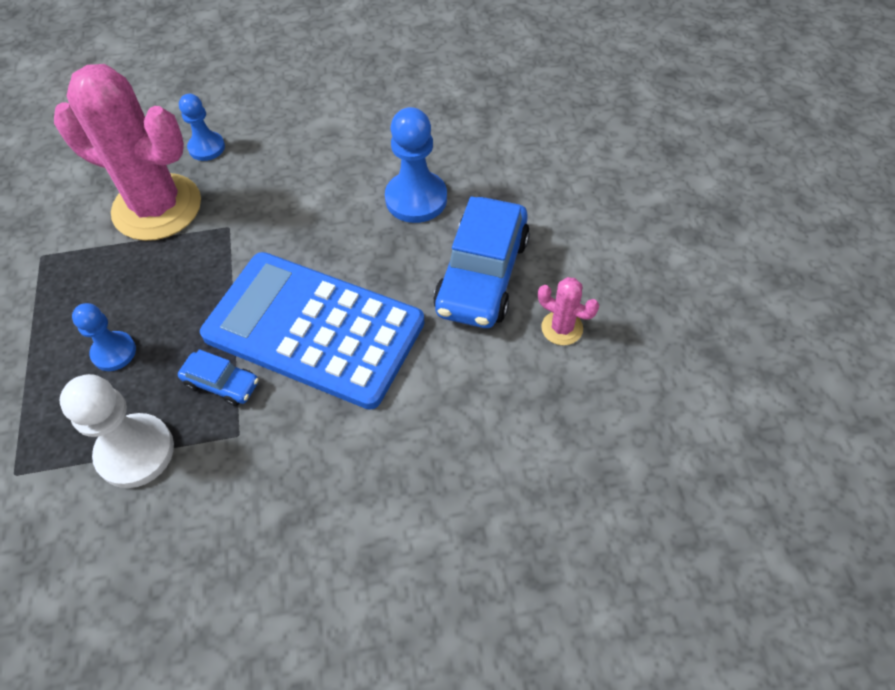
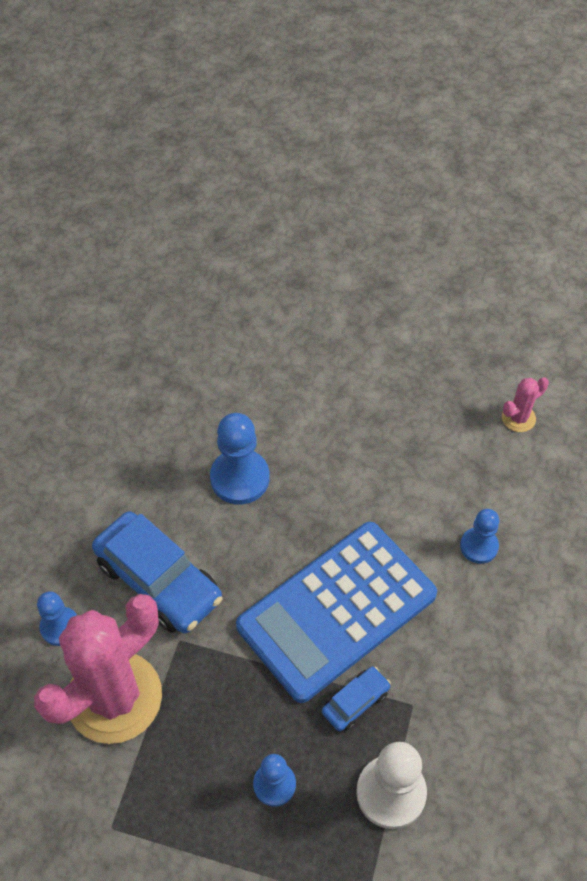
camera: 65 degrees left, 0 degrees up
(456, 427) = (479, 546): none -> blue pawn
(482, 275) = (349, 467): blue car -> blue car (159, 580)
(562, 328) = (427, 438): pink cactus -> pink cactus (518, 418)

